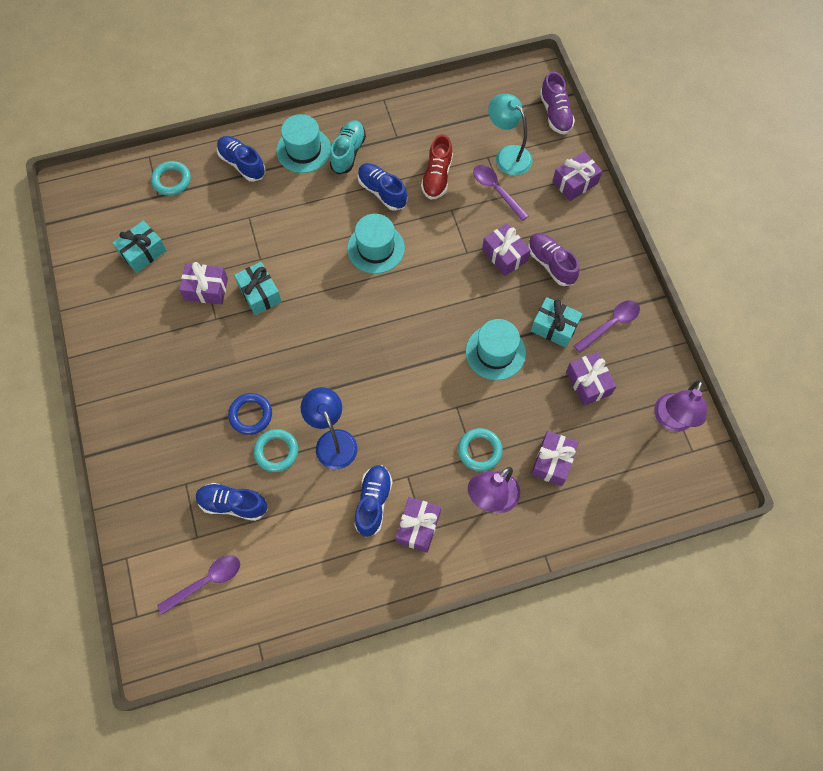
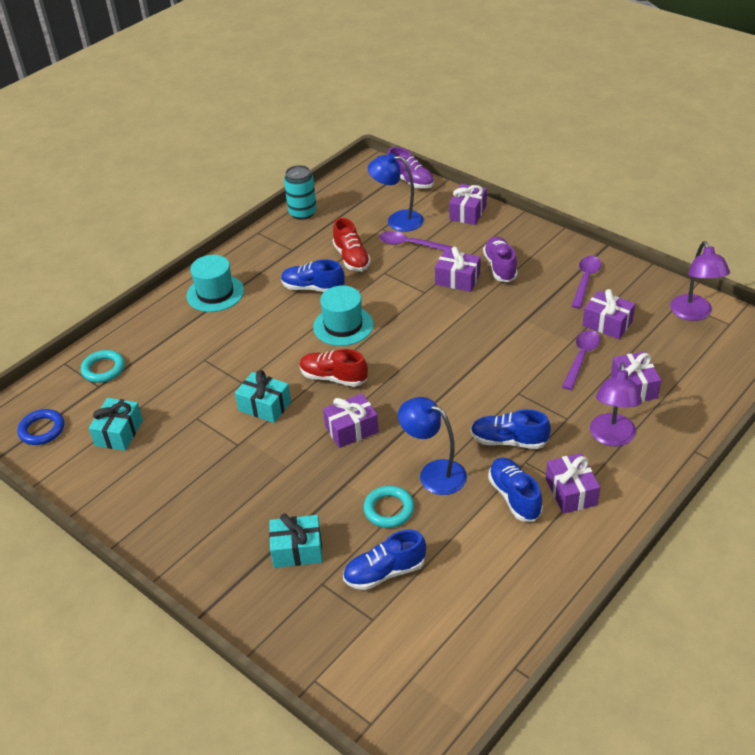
camera: 30 degrees left, 25 degrees down
(206, 289) = (209, 428): purple gift -> purple gift (351, 429)
(207, 581) = (416, 649): purple spoon -> purple spoon (581, 357)
(242, 164) = (164, 327): blue shoe -> blue shoe (509, 441)
(250, 415) = (338, 496): blue ring -> blue ring (42, 430)
(329, 298) = (333, 378): none -> red shoe
(348, 153) = (258, 277): turquoise shoe -> none
(436, 98) = (302, 213): none -> turquoise can
(479, 450) = (568, 411): turquoise ring -> none
(495, 352) = (513, 342): turquoise hat -> none
(507, 155) = (397, 220): turquoise lamp -> blue lamp
(551, 264) = (500, 267): purple shoe -> purple shoe turned 60 degrees clockwise
(554, 327) = (544, 303): turquoise gift -> turquoise gift (297, 550)

